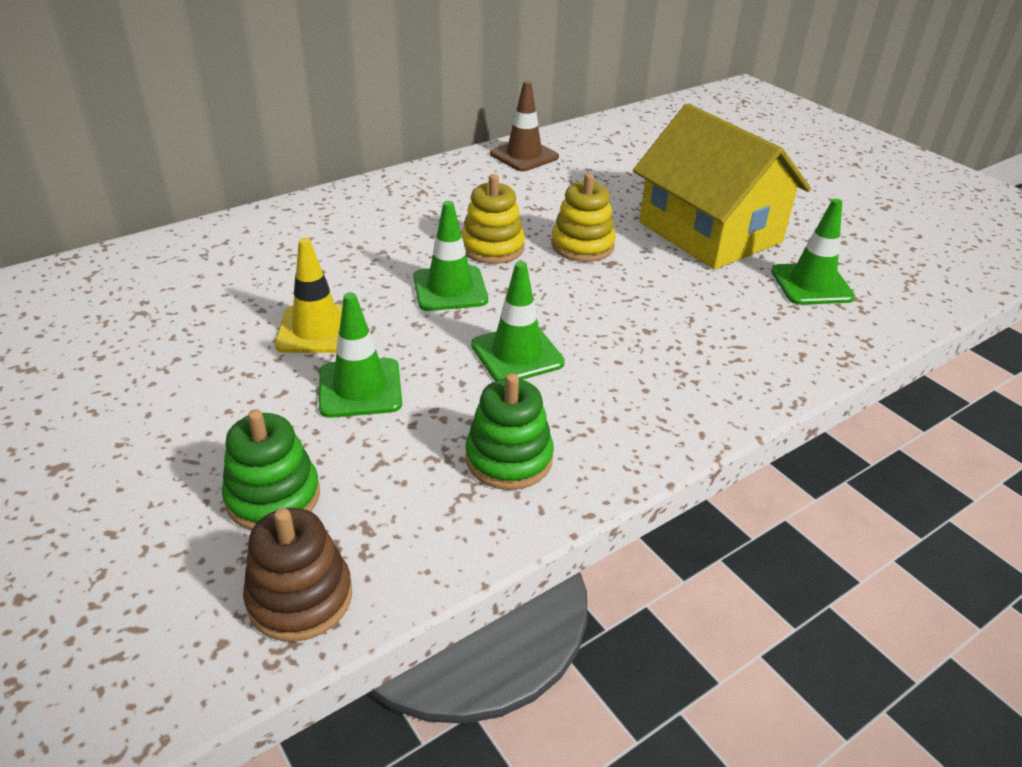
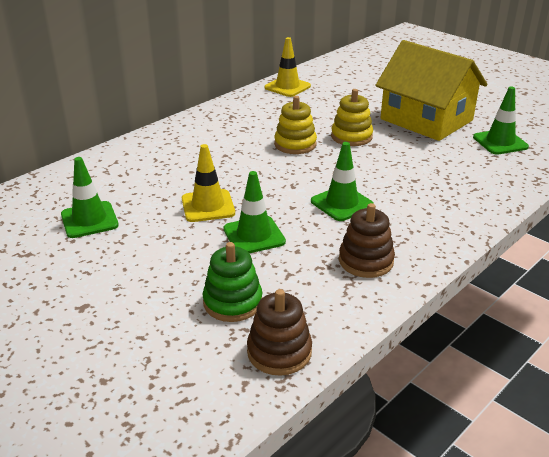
camera: 10 degrees left, 5 degrees down
(450, 289) = (280, 172): green traffic cone -> green traffic cone (89, 220)
(509, 458) = (366, 261): green stacking toy -> brown stacking toy
(524, 156) = (287, 87): brown traffic cone -> yellow traffic cone

